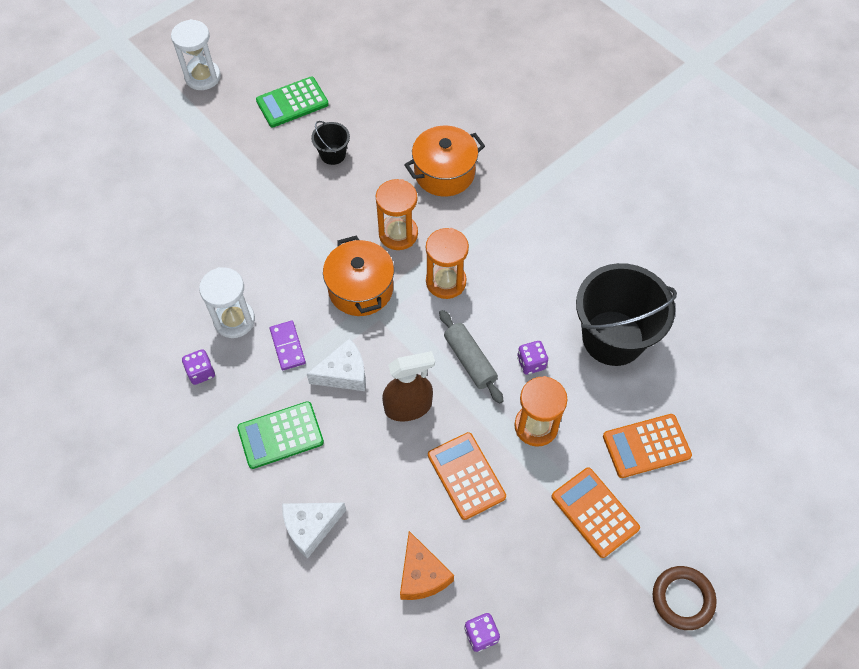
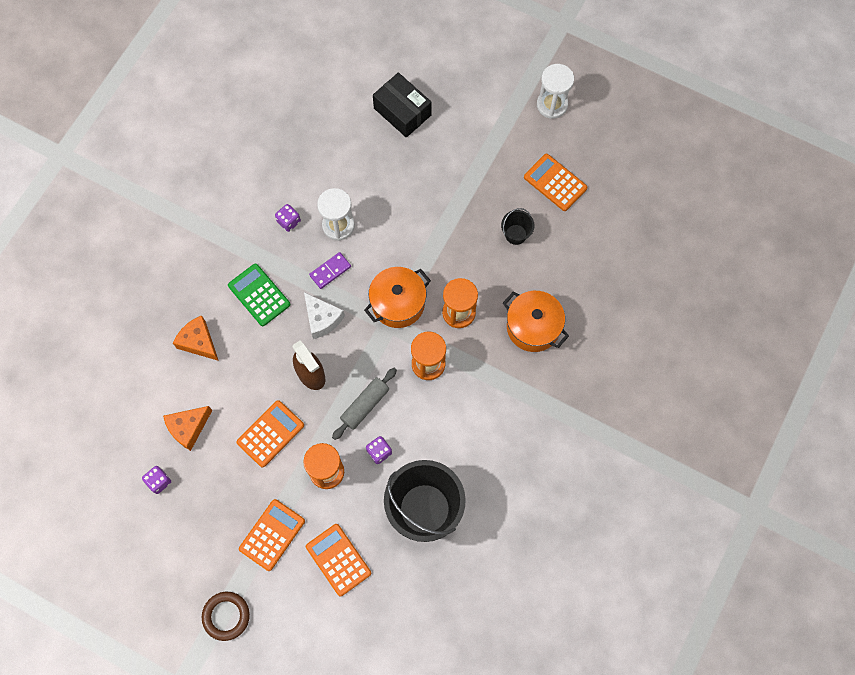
camera: 70 degrees right, 10 degrees up
(128, 212) = (402, 112): none -> black box
(292, 102) = (555, 182): green calculator -> orange calculator
(310, 527) = (198, 342): white cheese -> orange cheese

